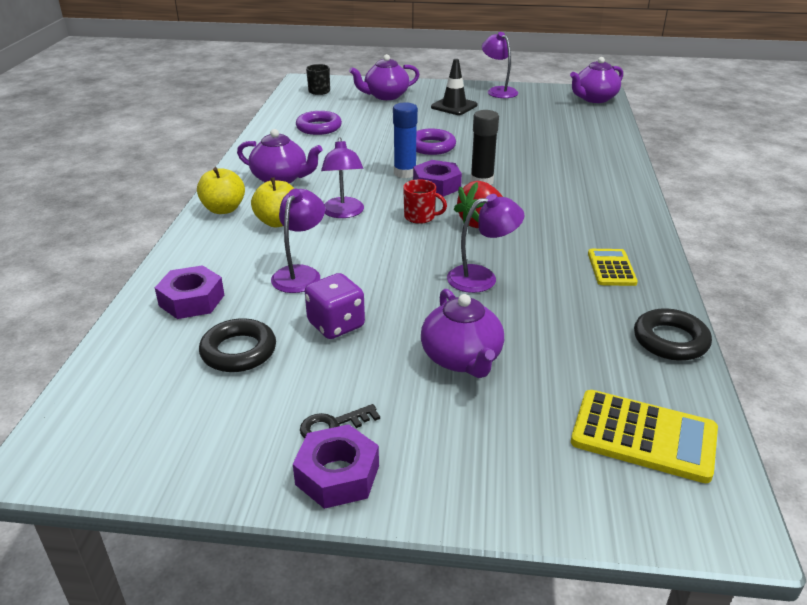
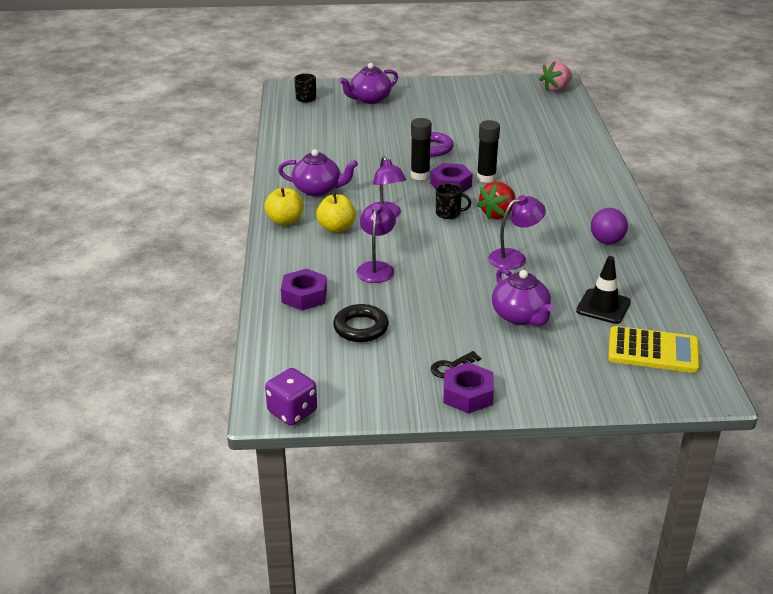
camera: 10 degrees left, 0 degrees up
(319, 127) = (325, 137): purple ring -> none
(336, 325) = (422, 302): purple dice -> purple dice (292, 412)
(405, 173) = (420, 175): blue glue stick -> black glue stick
(420, 217) = (449, 213): red mug -> black mug
(454, 106) = (436, 106): black traffic cone -> black traffic cone (603, 306)
(498, 91) = (469, 86): purple lamp -> none
(594, 99) = (556, 88): purple teapot -> pink strawberry
(611, 268) = (606, 241): yellow calculator -> purple ball
(670, 340) = (658, 289): black ring -> none

